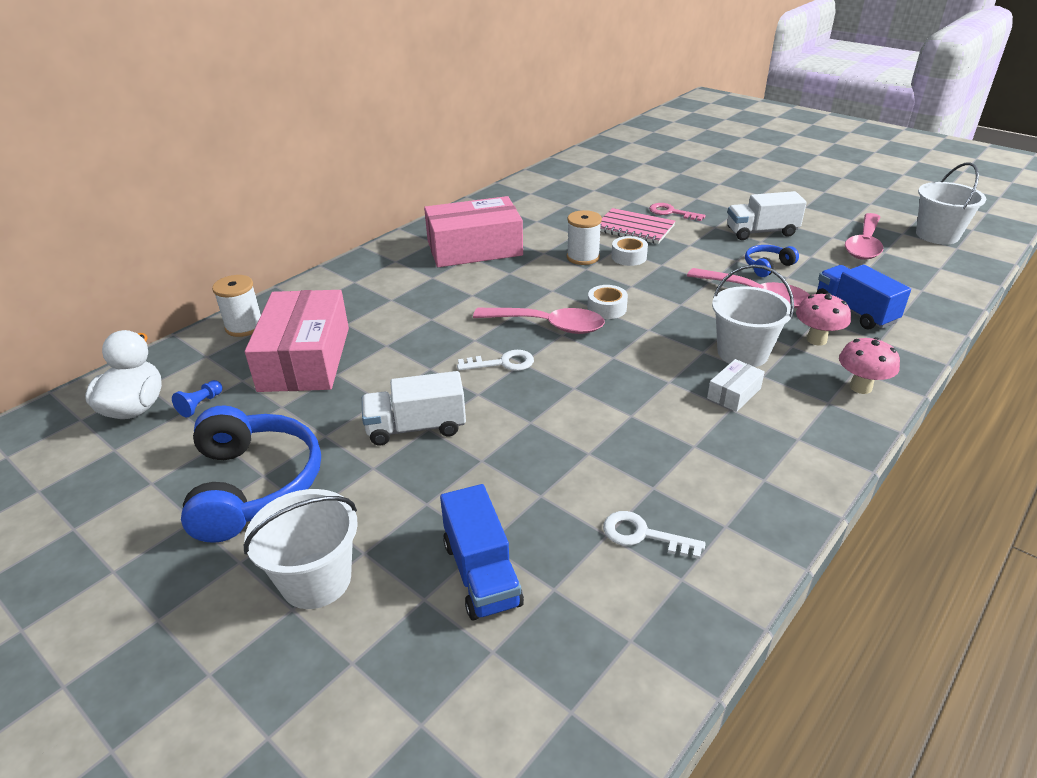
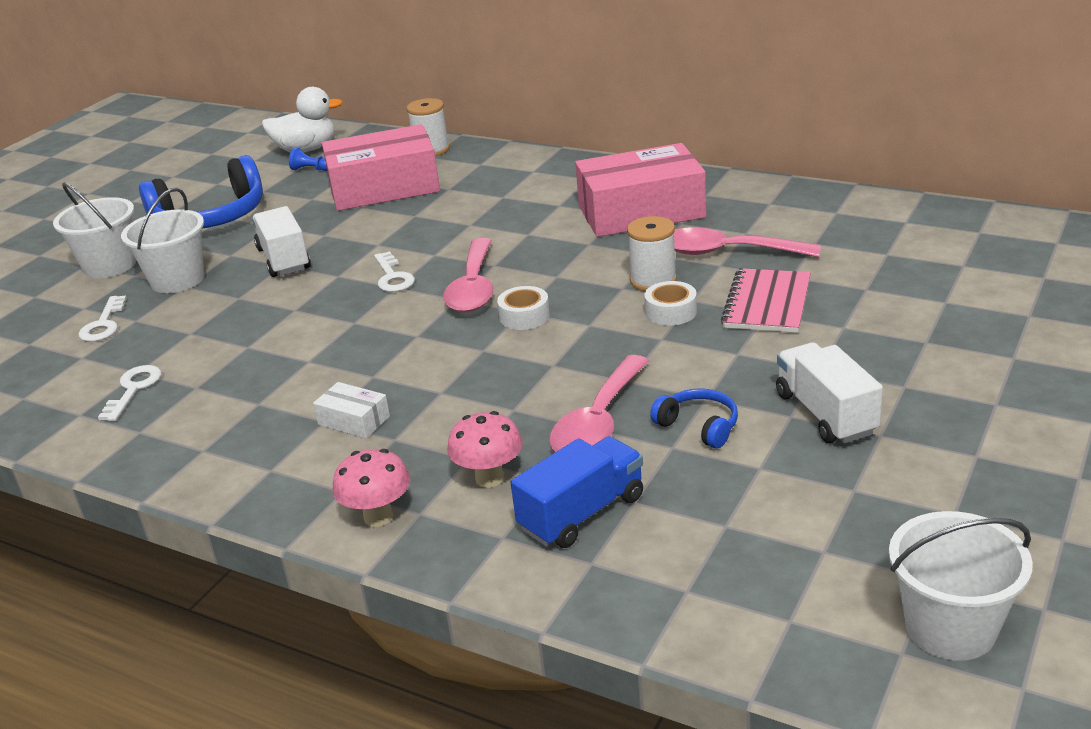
camera: 80 degrees right, 5 degrees down
(474, 248) = (641, 212): pink box -> pink box turned 75 degrees counterclockwise
(481, 573) = (104, 324): blue truck -> white key
(671, 212) = (847, 326): pink key -> none
(742, 353) = (443, 420): white bucket -> white bucket (177, 280)
(864, 244) = (842, 526): pink spoon -> pink spoon (727, 252)

